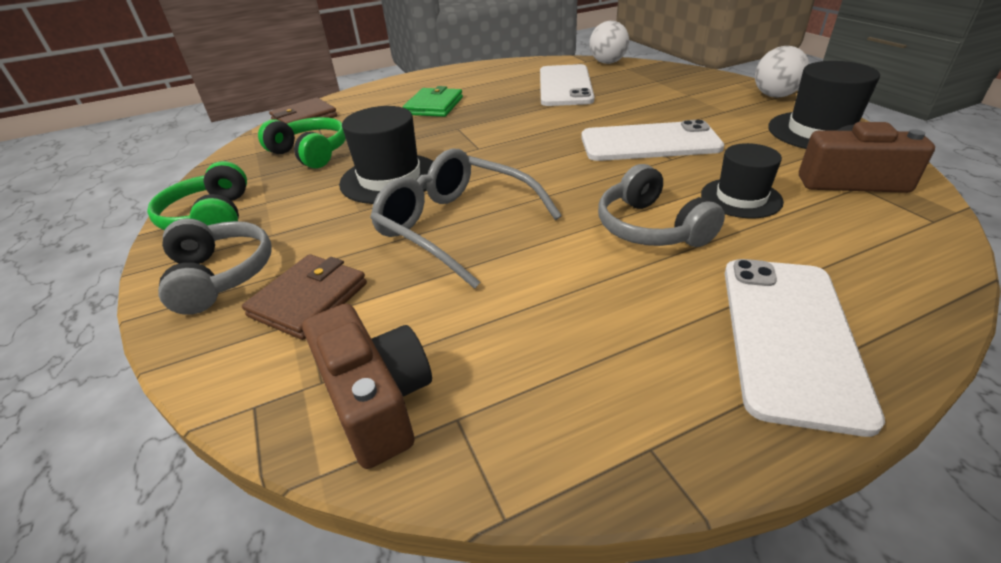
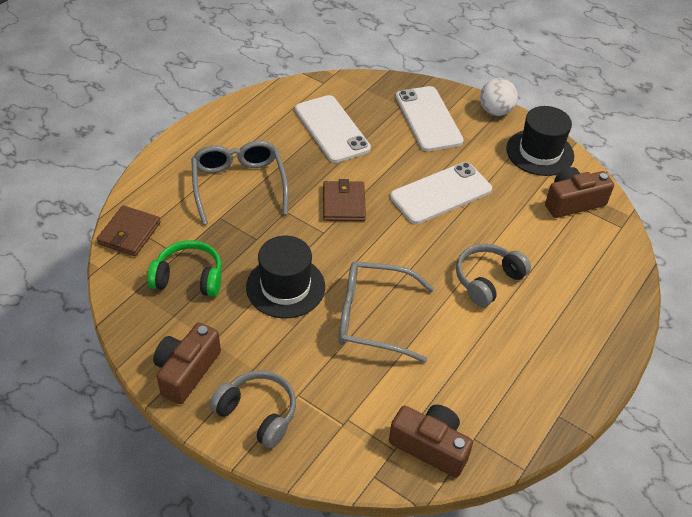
camera: 35 degrees left, 10 degrees up
(210, 217) = (186, 371): green headphones -> brown camera
(309, 300) = (335, 407): brown wallet -> brown wallet (343, 203)
(434, 106) = (239, 185): green wallet -> grey glasses
(607, 62) = (344, 82): white ball -> none
(650, 228) = (487, 280): grey headphones -> grey headphones turned 105 degrees clockwise
(741, 198) = (523, 237): black hat -> none
(789, 336) = (585, 334): white phone -> white phone (428, 119)

